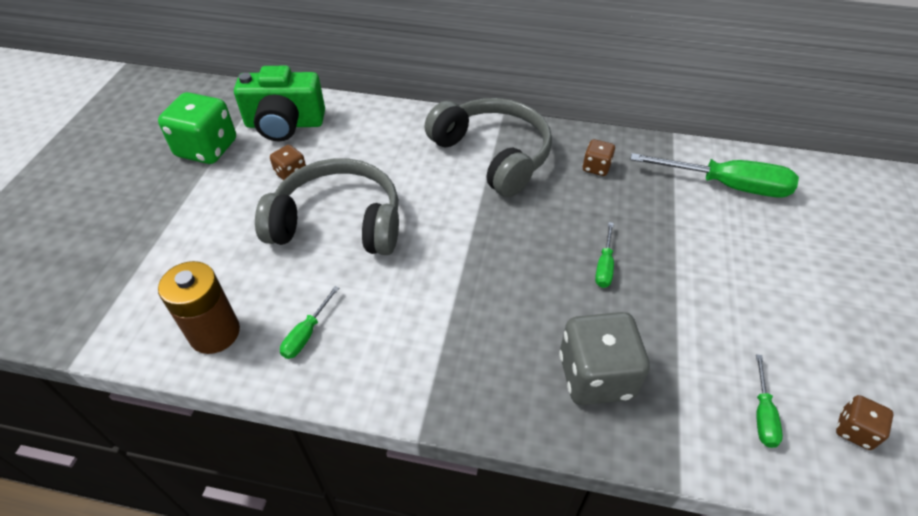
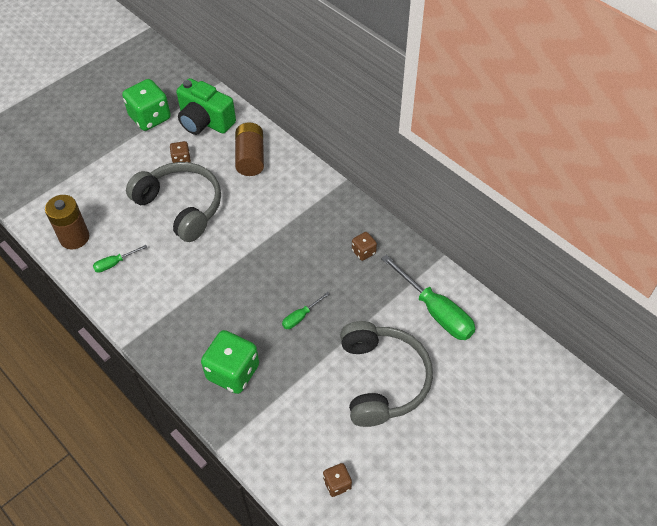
camera: 35 degrees right, 5 degrees up
(377, 136) = (250, 158): none -> brown battery
(493, 155) = (308, 208): grey headphones -> grey headphones (382, 379)
(596, 376) = (233, 372): grey dice -> green dice
(762, 414) = (298, 445): green screwdriver -> none

